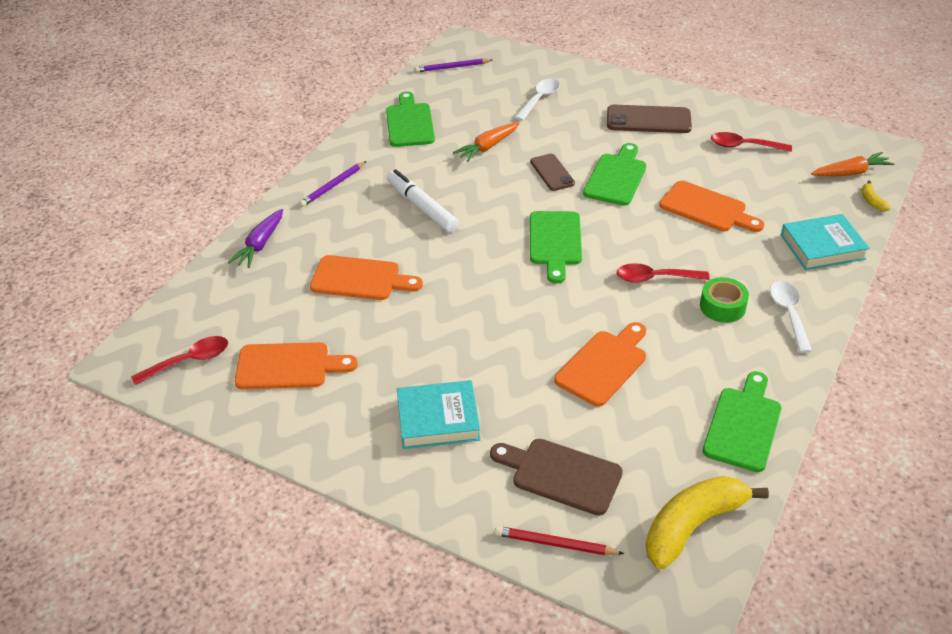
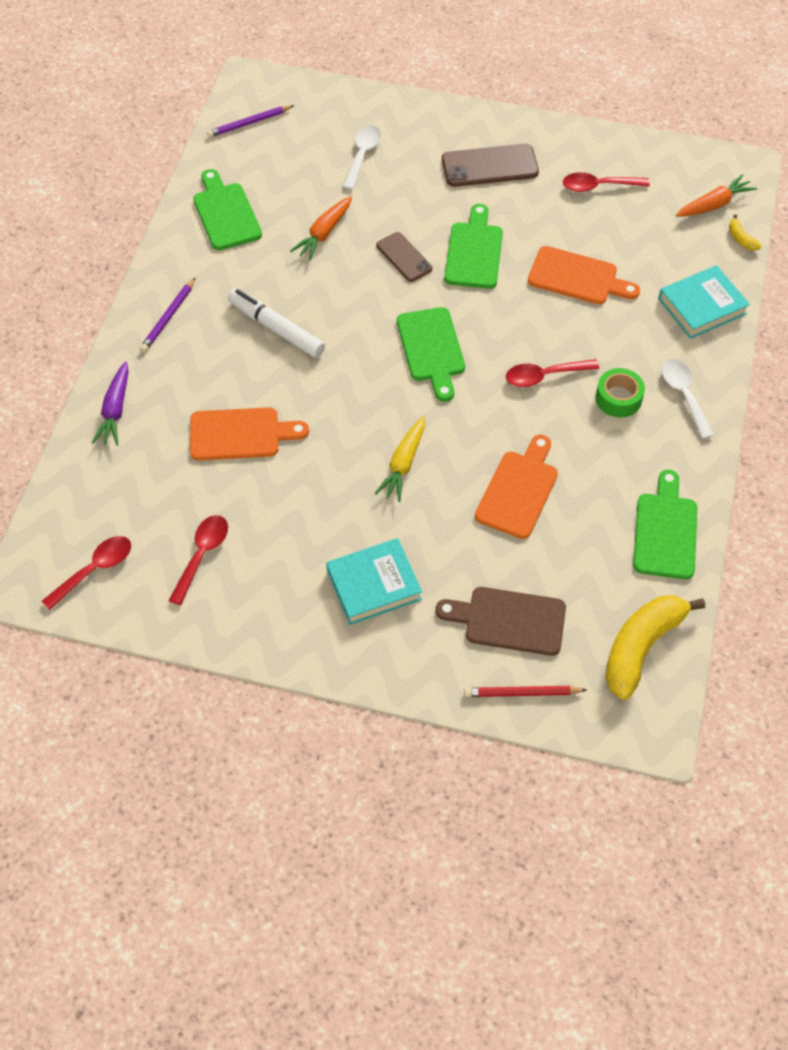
camera: 15 degrees left, 15 degrees up
(288, 366) = (202, 555): orange cutting board -> red spoon
(500, 325) = (403, 464): none -> yellow carrot

